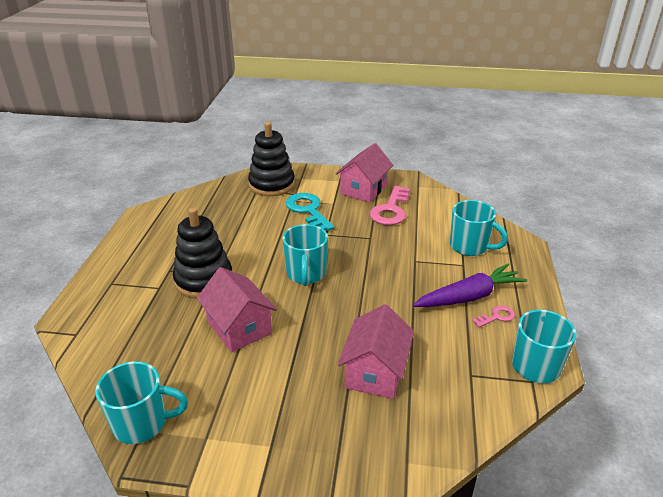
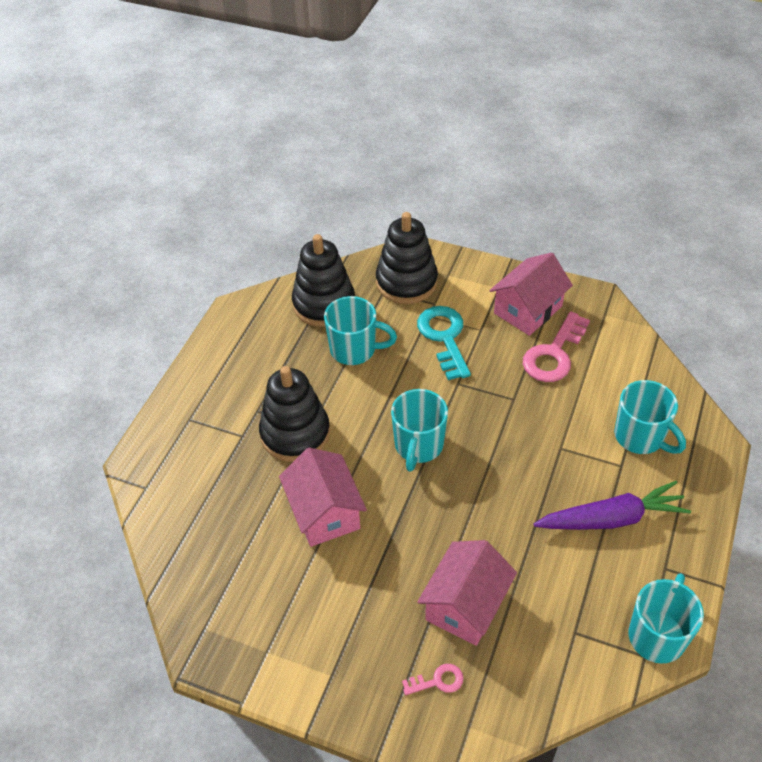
camera: 15 degrees right, 15 degrees up
(142, 423) = (204, 620): turquoise mug -> turquoise mug (354, 350)
(212, 203) = (324, 304): none -> black stacking toy
(496, 317) = (635, 556): pink key -> pink key (438, 681)

